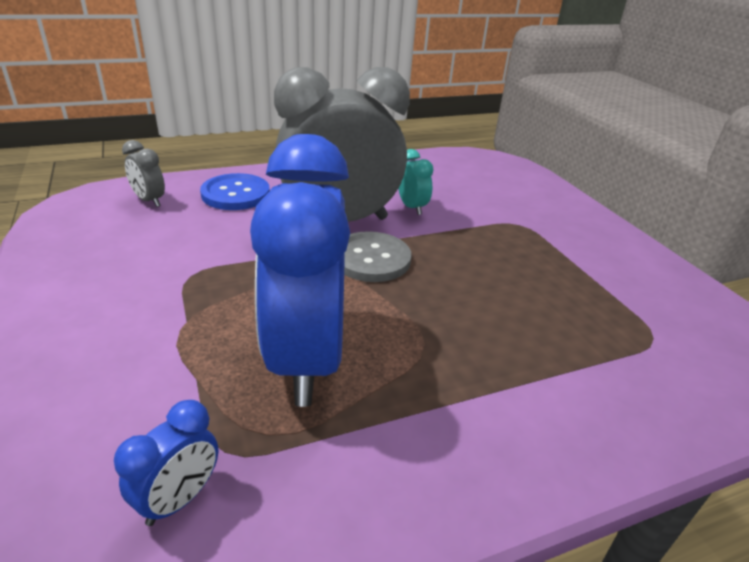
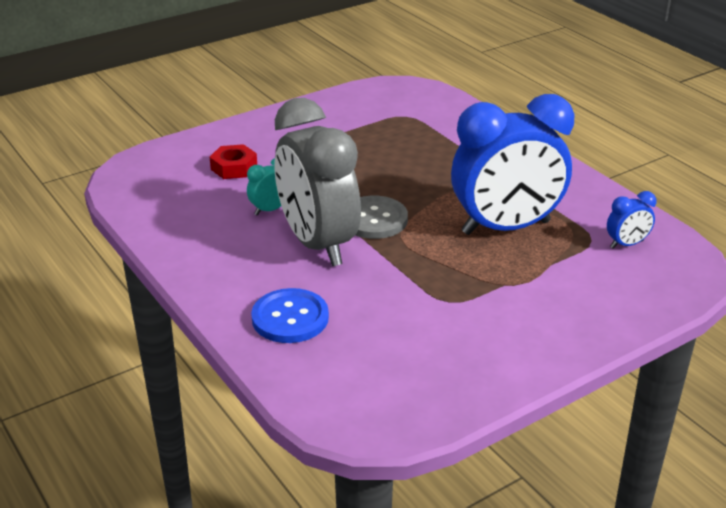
camera: 100 degrees left, 0 degrees up
(149, 200) = (333, 372): grey clock -> none
(179, 499) = (626, 244): blue clock -> blue clock turned 135 degrees clockwise
(497, 200) = (234, 167): none -> red nut

